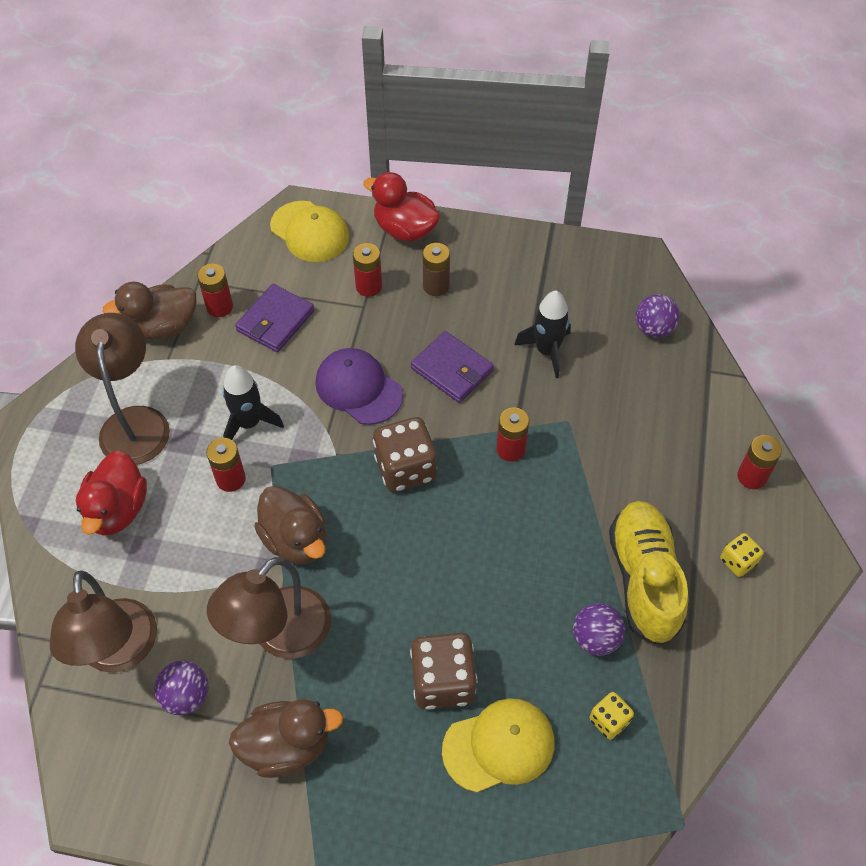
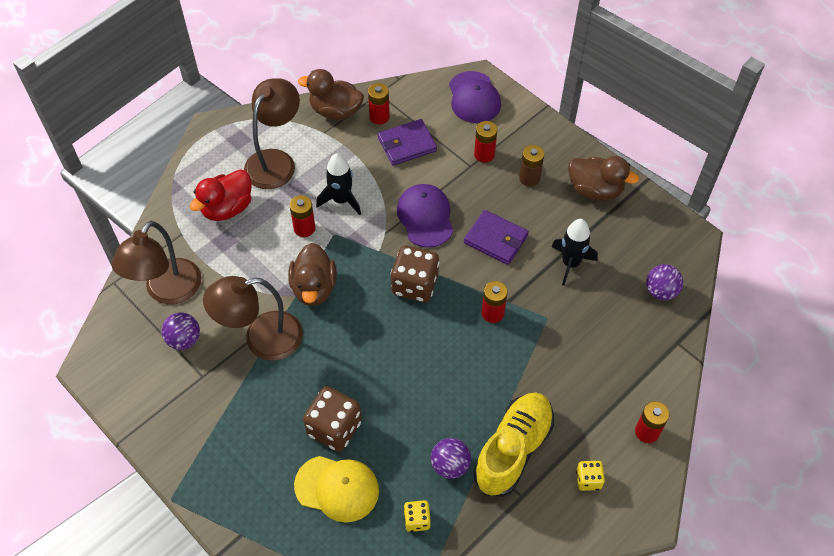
camera: 35 degrees right, 0 degrees up
(287, 746) = (216, 404): brown duck -> brown duck (595, 190)
(310, 232) = (474, 98): yellow cap -> purple cap
(405, 230) = (538, 129): red duck -> none
(452, 369) = (496, 239): purple wallet -> purple wallet turned 45 degrees counterclockwise

